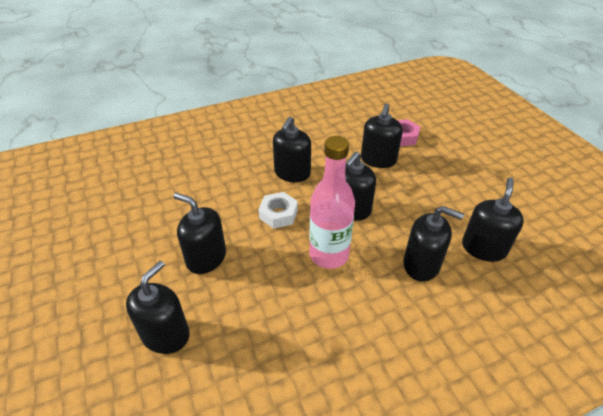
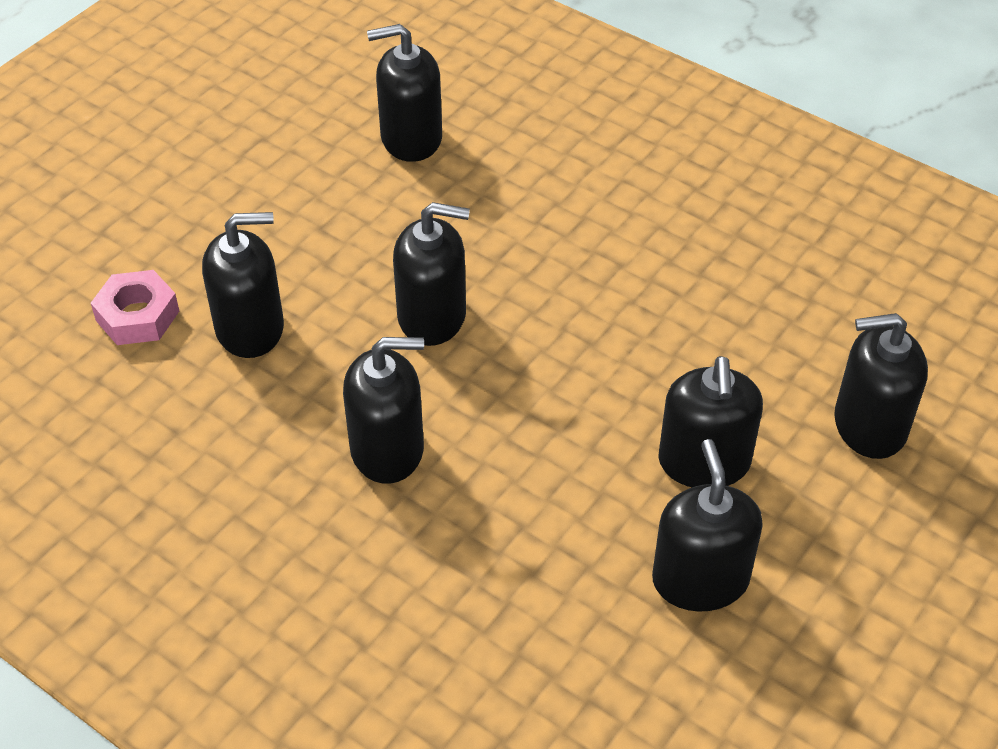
camera: 120 degrees left, 5 degrees up
(278, 214) = (523, 414): white nut -> none
(329, 255) = (565, 304): pink bottle -> none
(421, 264) = (499, 194): black soap dispenser -> black soap dispenser (700, 579)

